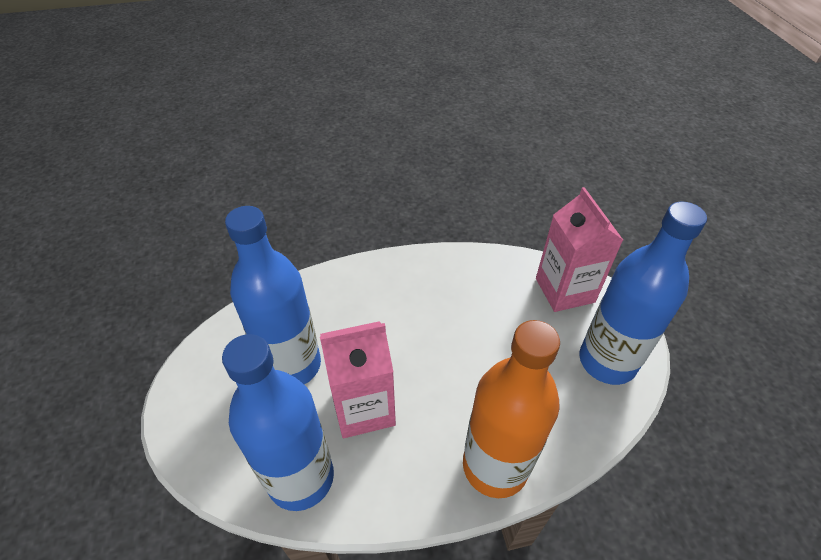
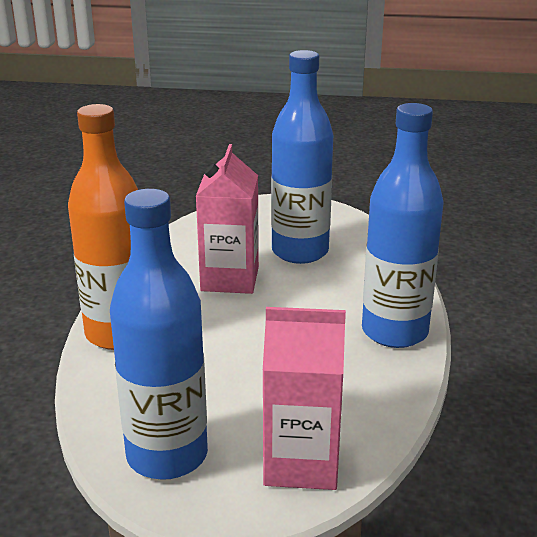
camera: 110 degrees right, 20 degrees down
(301, 478) = (189, 244): blue bottle -> blue bottle (394, 332)

